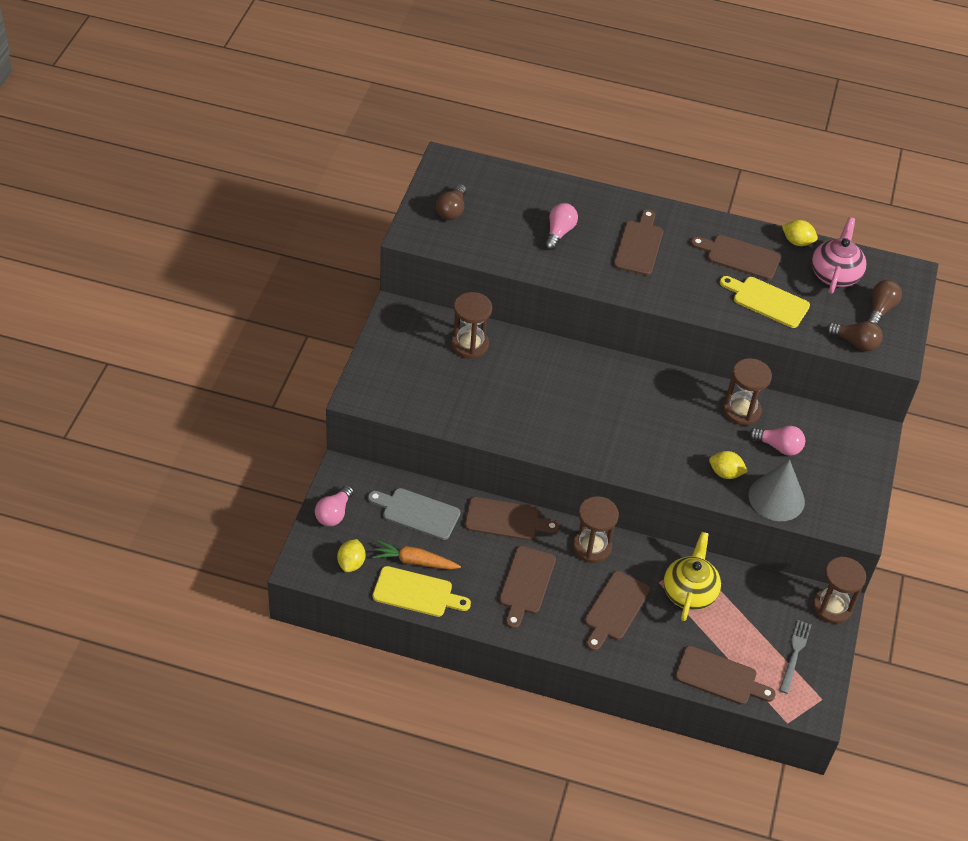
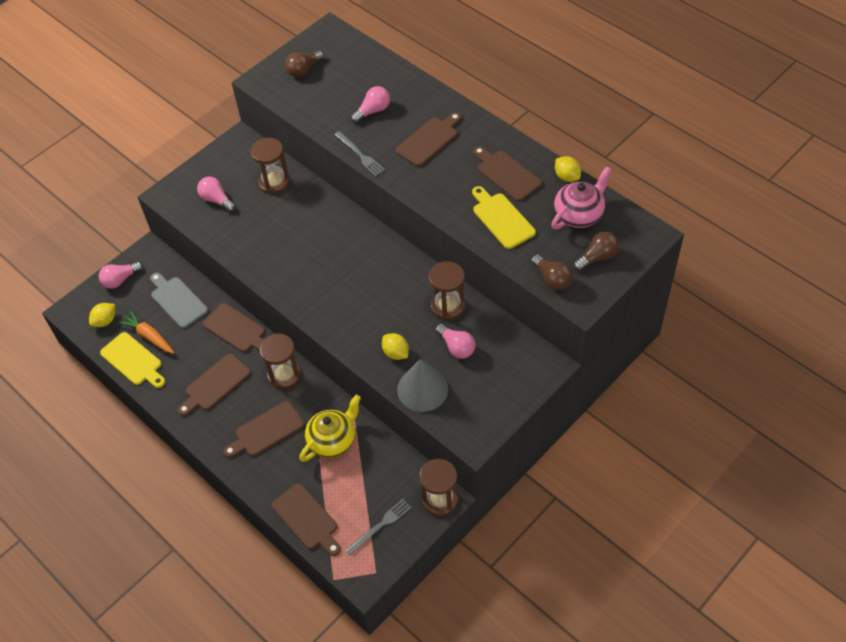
camera: 35 degrees right, 5 degrees up
(420, 383) = (216, 200): none -> pink light bulb
(581, 281) = (360, 155): none -> grey fork

